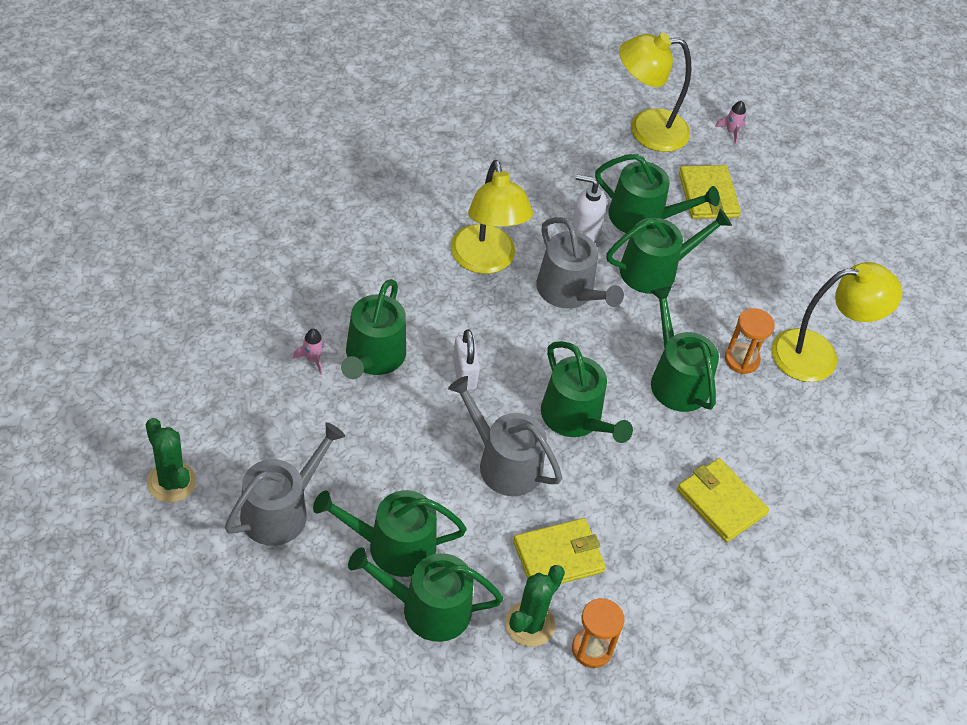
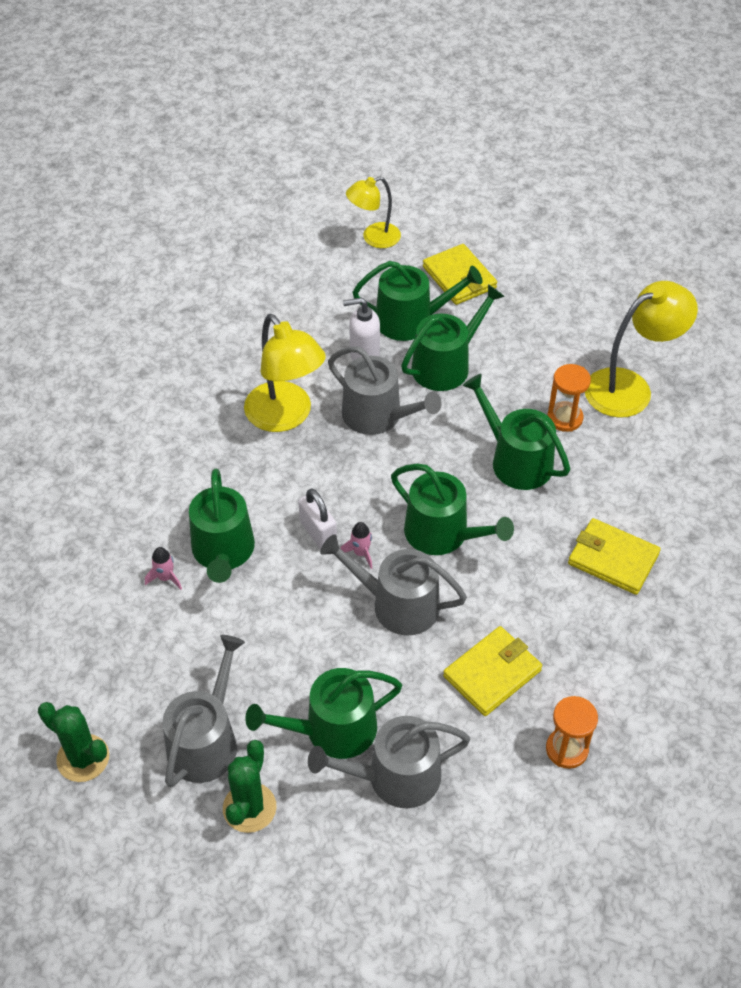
camera: 15 degrees left, 0 degrees up
(427, 608) = (394, 777): green watering can -> grey watering can
(529, 624) = (498, 750): green cactus -> green cactus (249, 808)
(646, 130) = (374, 238): yellow lamp -> yellow lamp, size x0.63
(731, 132) = (451, 212): pink rocket -> pink rocket (361, 553)

